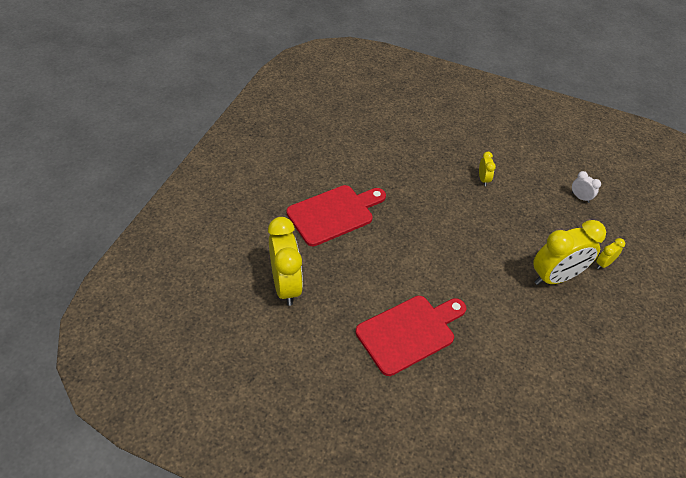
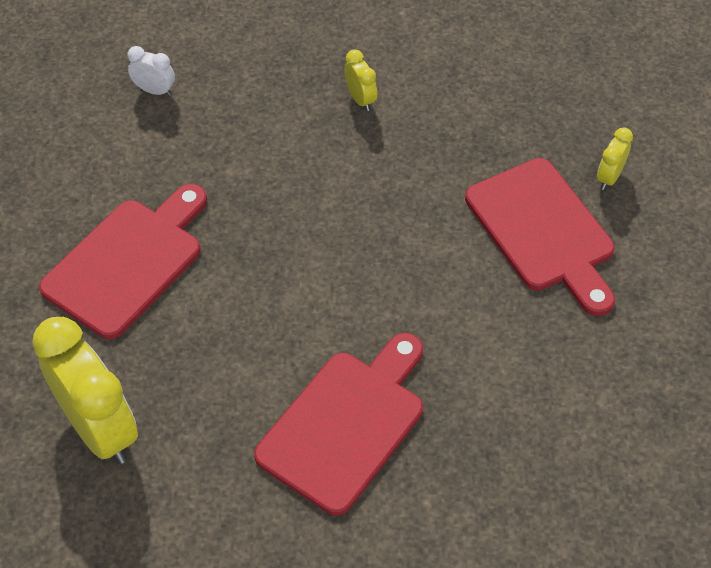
camera: 20 degrees left, 5 degrees up
(555, 277) = (543, 231): yellow clock -> red cutting board
(580, 197) = (531, 73): white clock -> white clock (155, 90)

